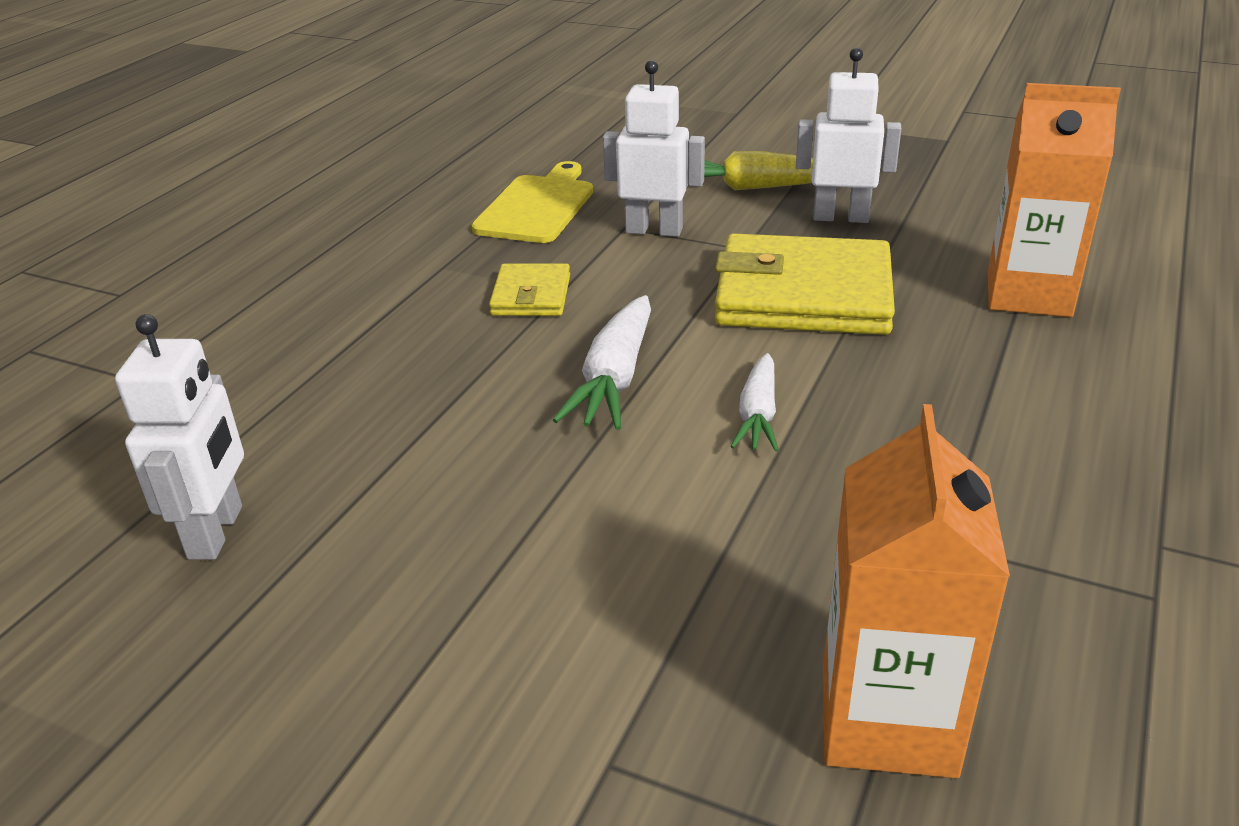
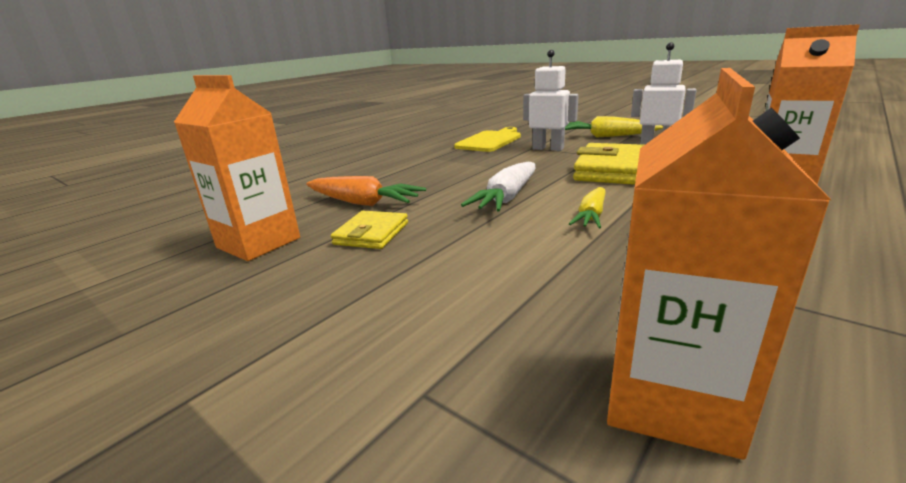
camera: 15 degrees right, 10 degrees down
(217, 532) = (258, 243): white robot -> orange carton
(360, 412) = (363, 203): none -> orange carrot
(531, 295) = (473, 167): yellow wallet -> yellow wallet (371, 233)
(758, 415) = (591, 216): white carrot -> yellow carrot

